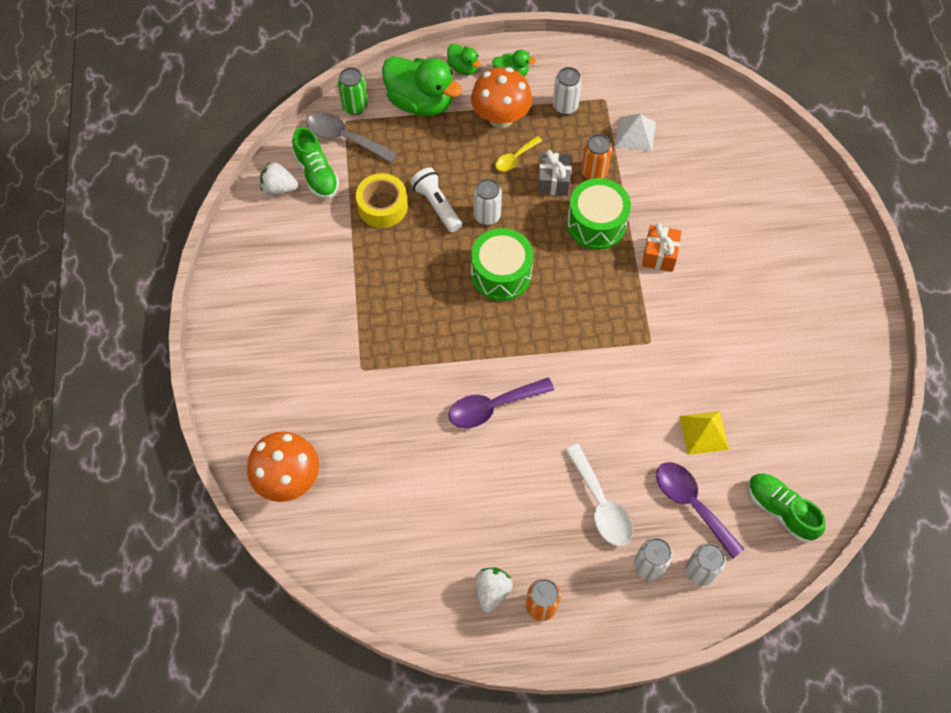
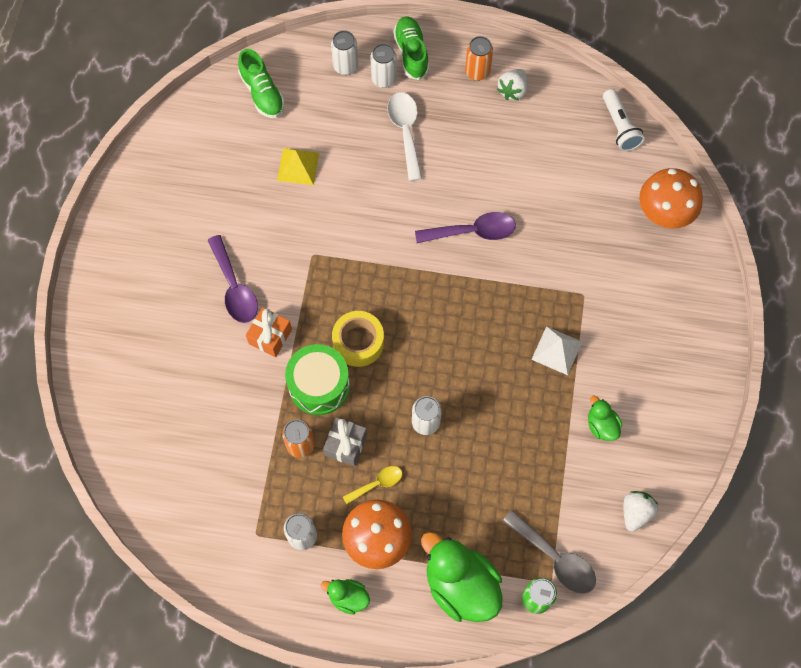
camera: 165 degrees left, 5 degrees up
(279, 188) = (636, 512): white strawberry -> white strawberry turned 90 degrees counterclockwise
(316, 174) = (593, 519): green shoe -> green shoe (411, 53)
(382, 206) = (530, 461): yellow tape -> yellow tape (358, 342)
(437, 205) = (474, 448): white flashlight -> white flashlight (619, 127)
(463, 68) = (400, 621): green duck -> green duck (601, 425)
(501, 274) = (429, 356): green drum -> none
(635, 134) = (240, 480): white pyramid -> white pyramid (557, 350)
(692, 504) = (331, 114): purple spoon -> purple spoon (234, 287)

